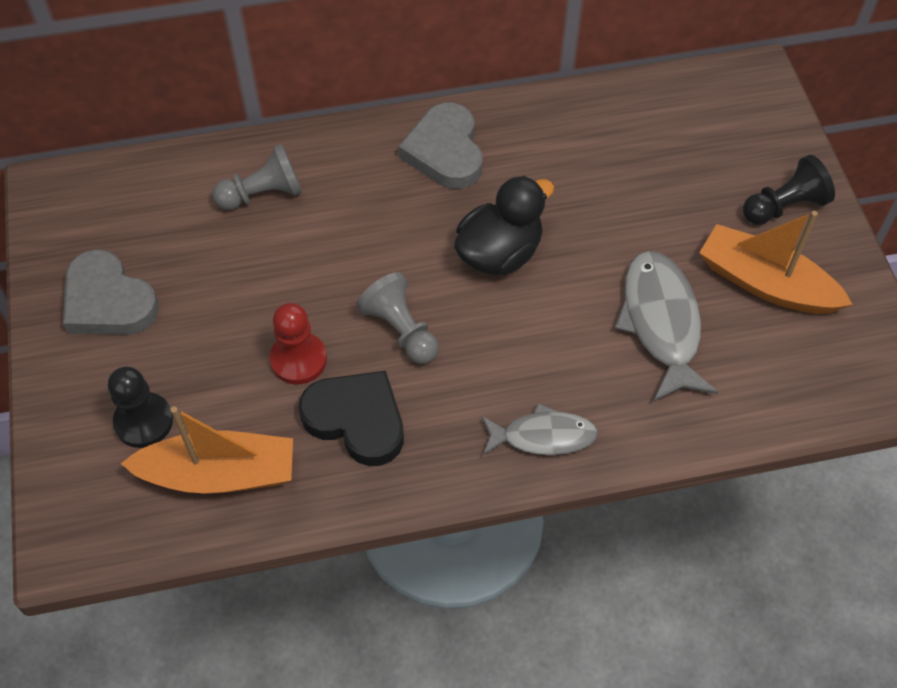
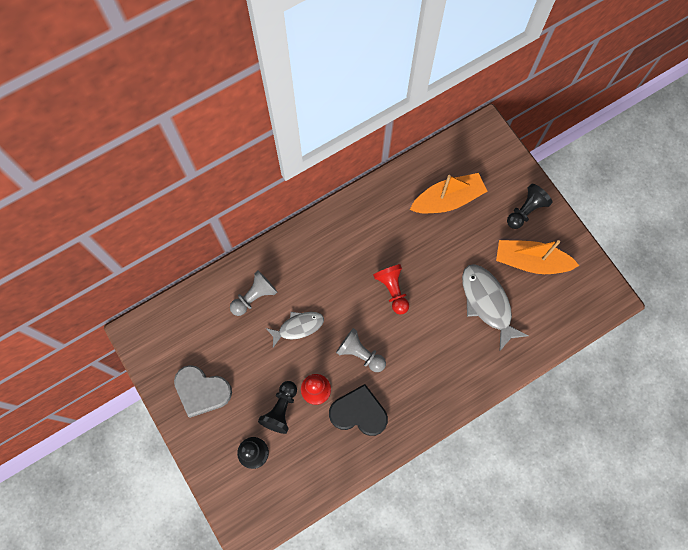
camera: 20 degrees left, 15 degrees up
(219, 474) = (304, 467): orange boat -> orange boat (447, 200)
(224, 371) = (281, 409): none -> black pawn
(445, 151) = (340, 236): grey heart -> none
(499, 253) = (392, 290): black duck -> red pawn
(543, 436) = (452, 388): grey fish -> grey fish (298, 327)

